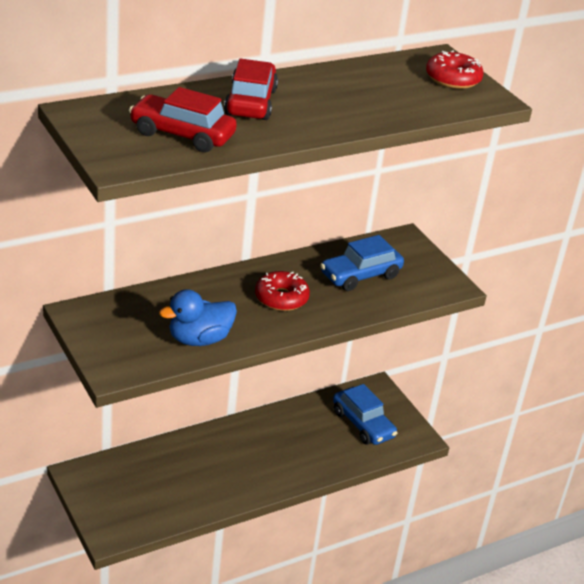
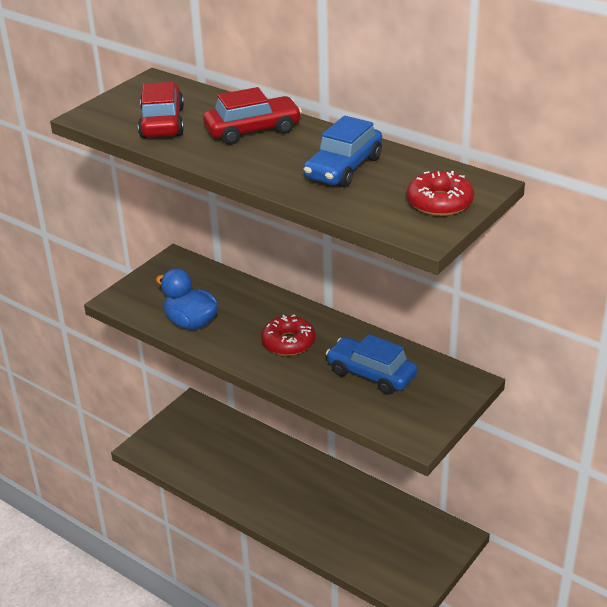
camera: 70 degrees right, 0 degrees up
(363, 424) = (394, 545): blue car -> blue car (343, 168)

